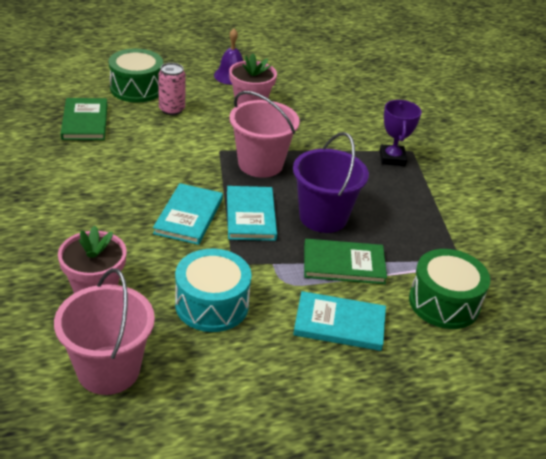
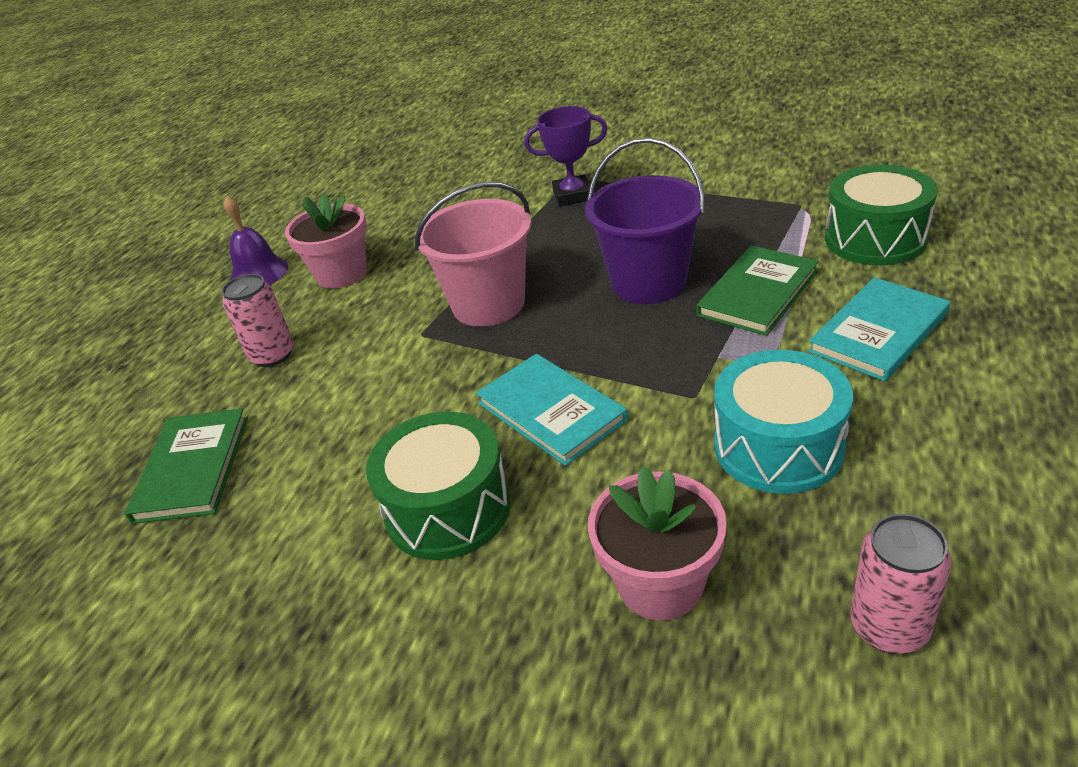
camera: 45 degrees left, 0 degrees up
(85, 121) = (192, 468): green book -> green book turned 60 degrees clockwise
(108, 370) = (889, 627): pink bucket -> pink can
(136, 88) = (175, 379): green drum -> green drum (448, 508)
(250, 215) = (597, 347): turquoise book -> none
(392, 158) = (573, 195): purple trophy -> purple trophy turned 45 degrees counterclockwise

